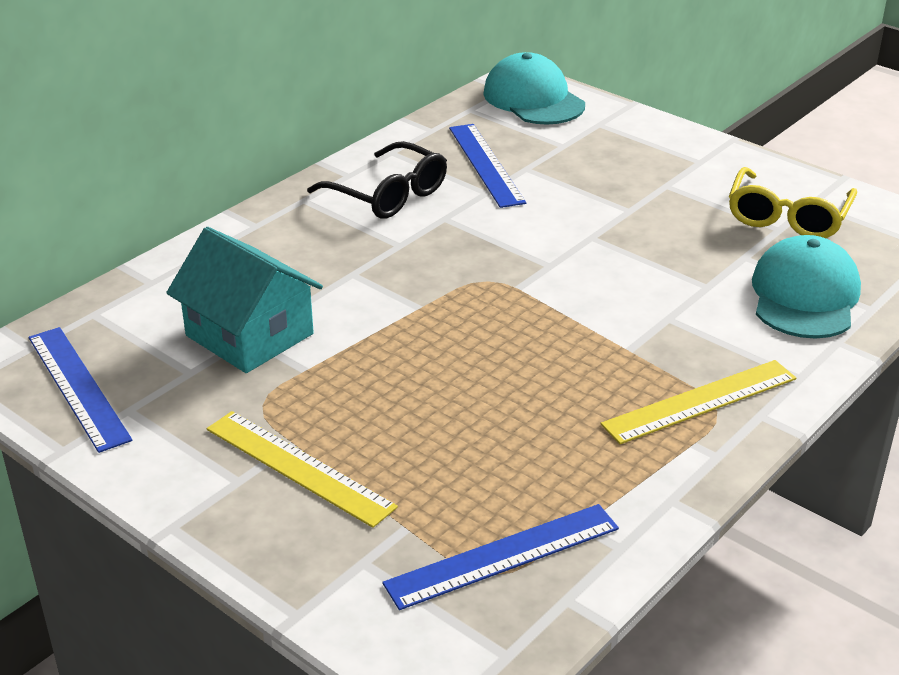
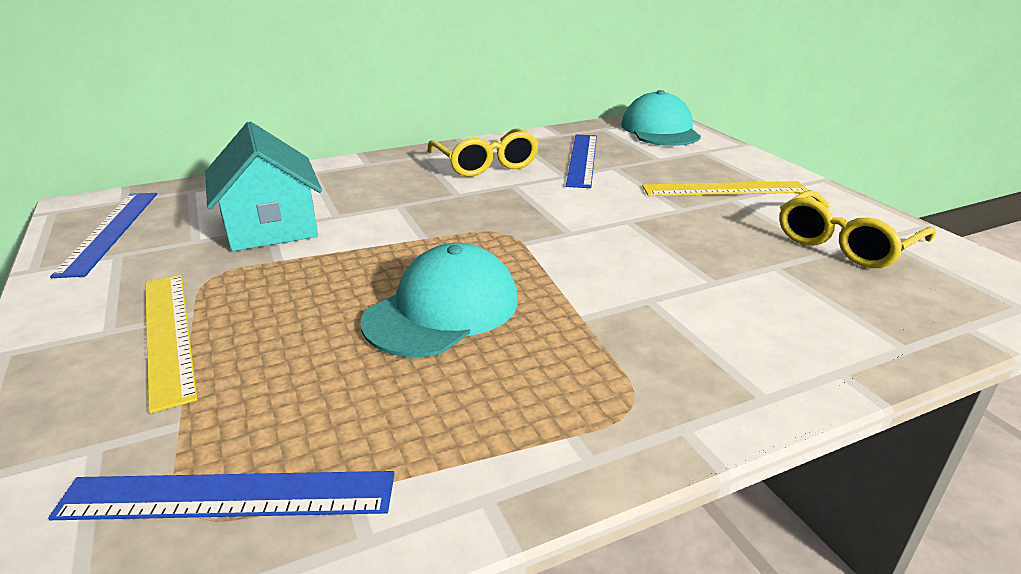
camera: 25 degrees right, 5 degrees down
(389, 195) = (486, 164): black glasses -> yellow glasses
(700, 401) = (619, 390): yellow ruler -> yellow ruler (724, 189)
(804, 296) = (823, 315): turquoise cap -> turquoise cap (442, 310)

